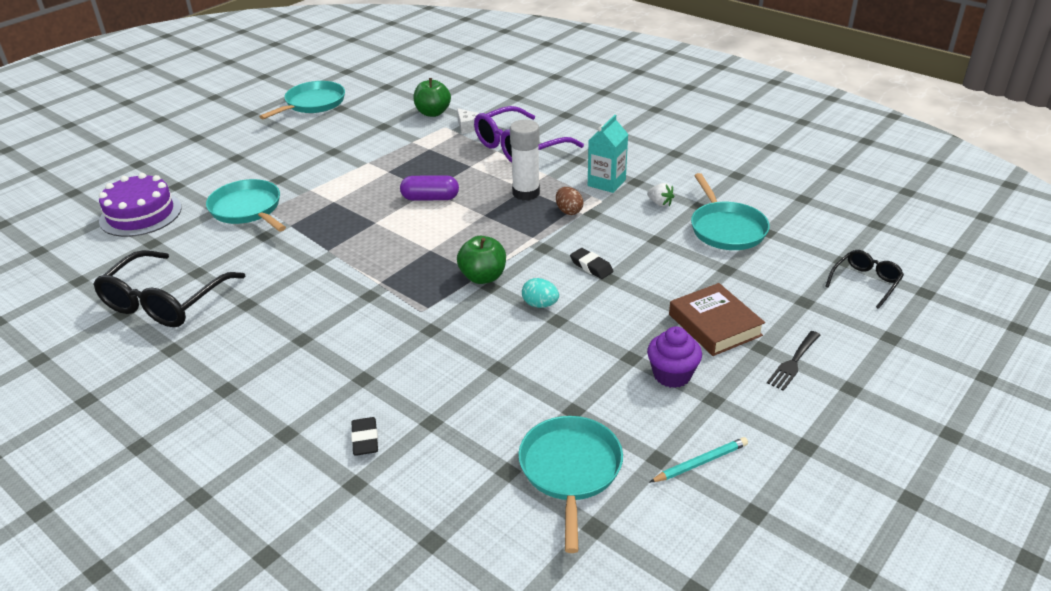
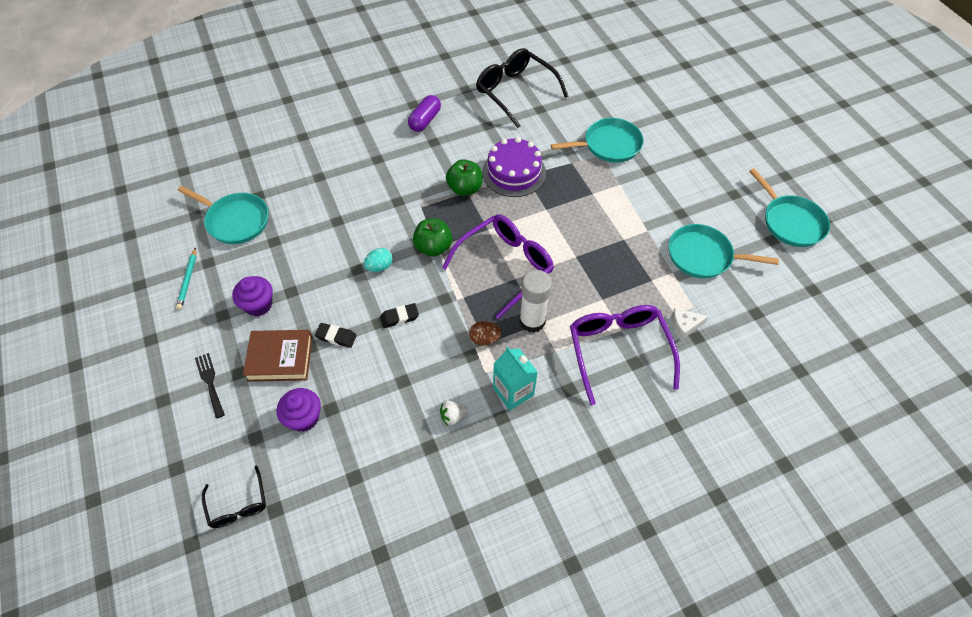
camera: 115 degrees right, 20 degrees up
(140, 214) = (633, 92): purple cake -> purple cake (514, 172)
(365, 439) = (328, 147): black eraser -> black eraser (336, 337)
(430, 198) = (562, 253): purple capsule -> purple capsule (425, 120)
(433, 113) = (729, 308): green apple -> green apple (465, 188)
(473, 225) = (505, 266): none -> purple glasses
(726, 229) = (381, 446): turquoise pan -> turquoise pan (703, 256)
(753, 281) = (304, 418): none -> purple cupcake

